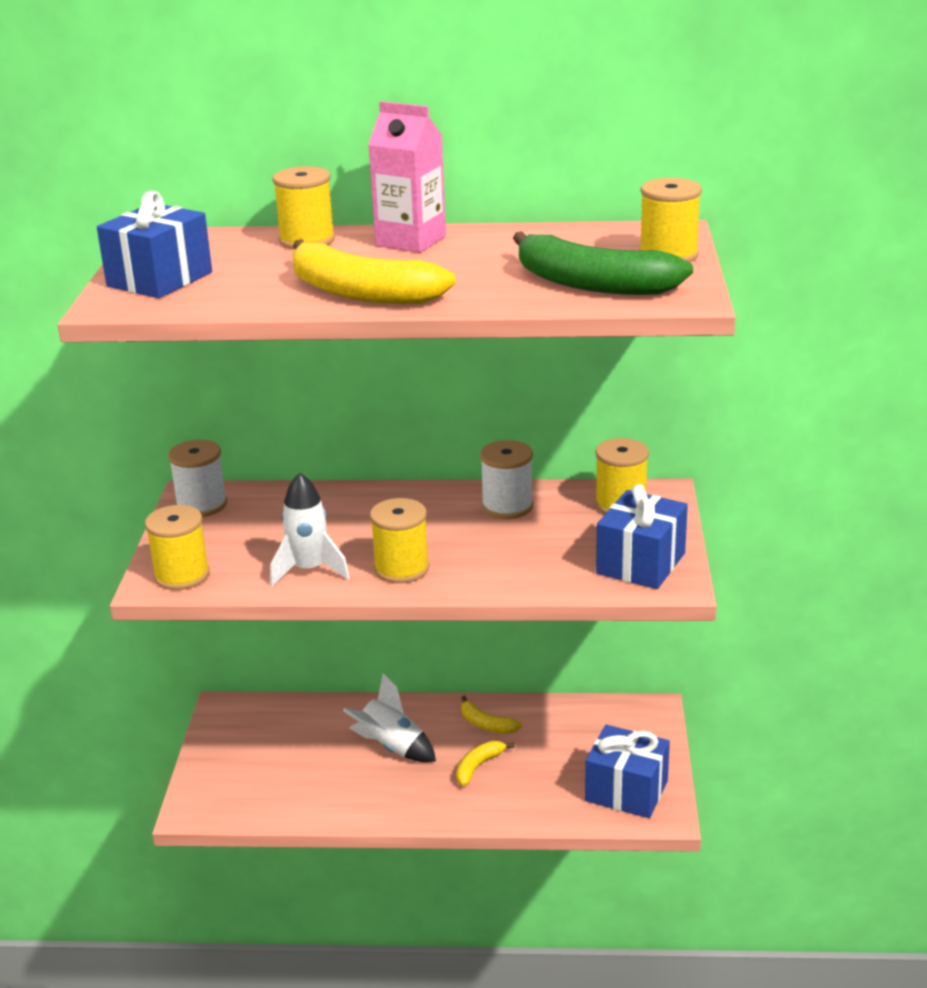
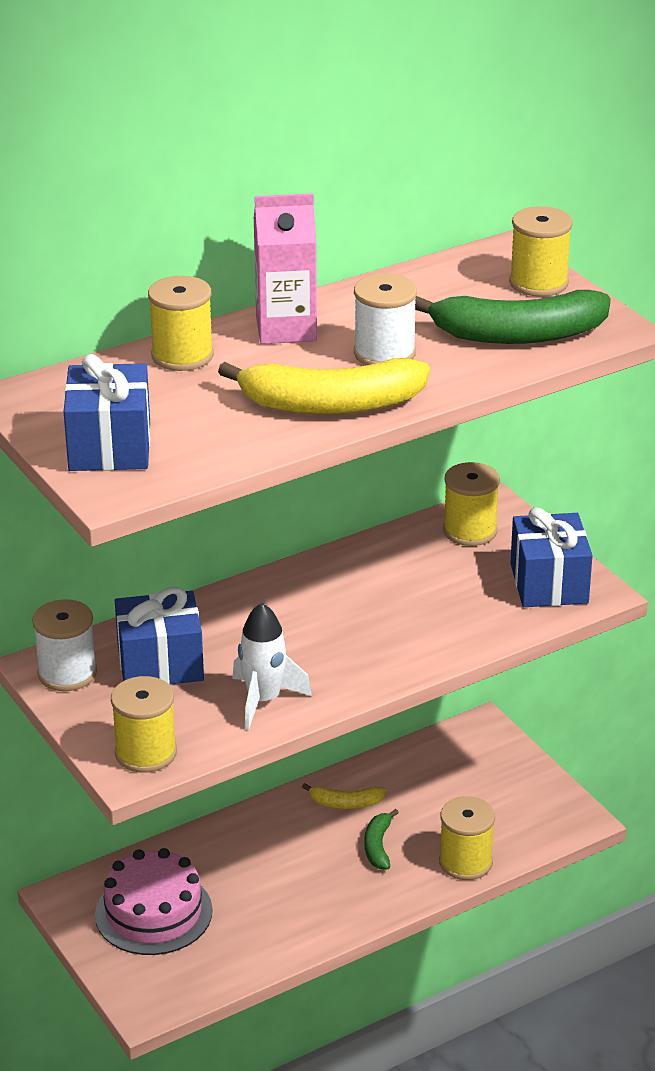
camera: 35 degrees left, 5 degrees up
(268, 745) = (153, 912): none -> pink cake
(392, 747) = (278, 863): white rocket -> none
(401, 568) = (348, 666): yellow spool -> yellow spool (465, 862)
(478, 766) = (378, 846): yellow banana -> green banana
(507, 506) = (371, 568): white spool -> white spool (384, 353)
(626, 791) = (529, 812): blue gift -> blue gift (160, 664)

